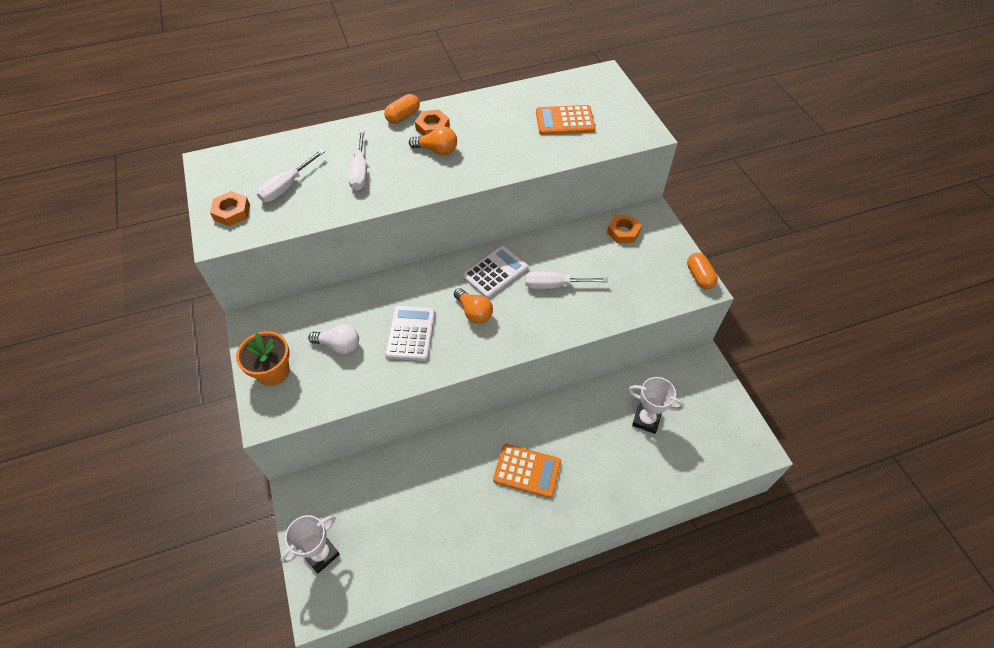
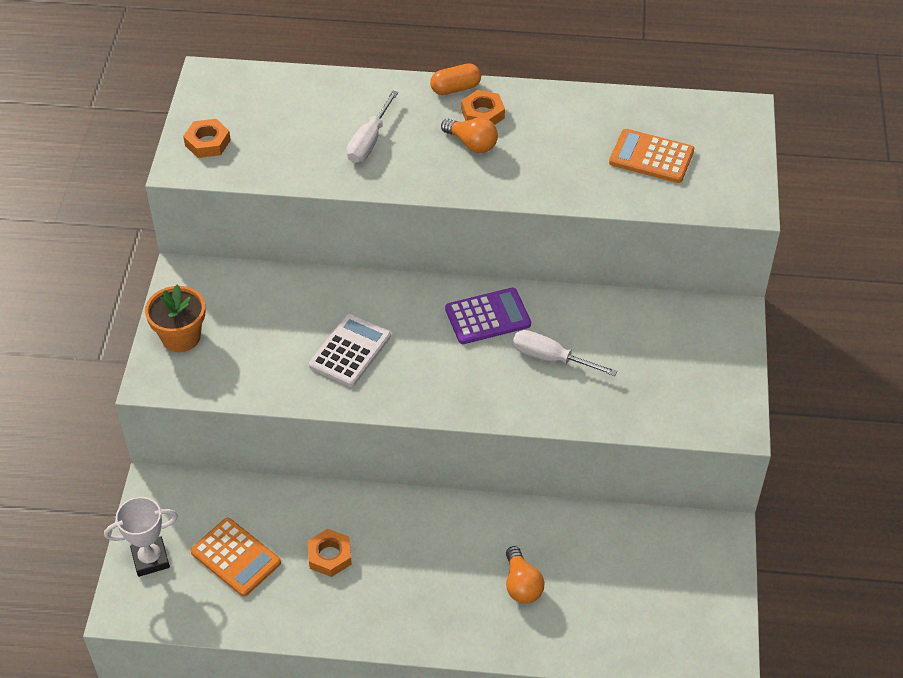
camera: 25 degrees right, 5 degrees down
(286, 187) = (279, 133): white screwdriver -> none
(339, 345) = (264, 335): white light bulb -> none
(474, 312) = (435, 354): orange light bulb -> orange light bulb (521, 585)
(495, 272) = (487, 317): white calculator -> purple calculator
(527, 471) = (422, 569): orange calculator -> orange calculator (235, 557)
(623, 232) = (680, 325): orange nut -> orange nut (329, 556)
(646, 419) = (602, 571): white trophy -> none
(699, 277) = (743, 414): orange capsule -> none

